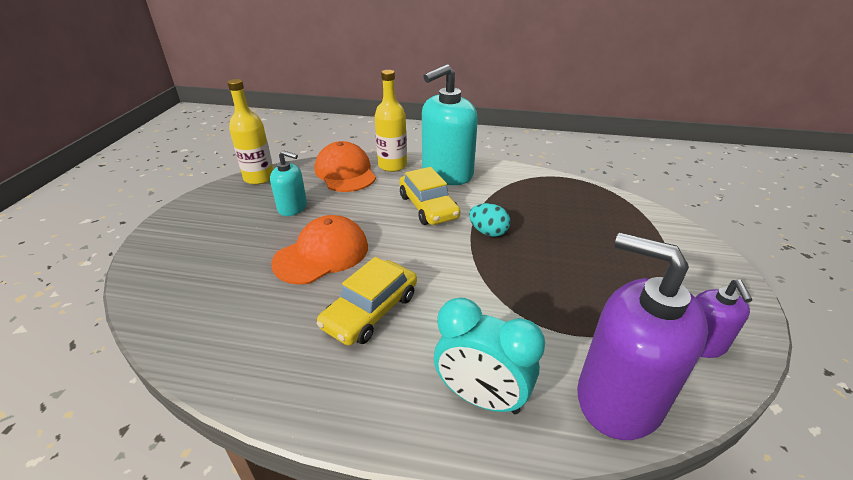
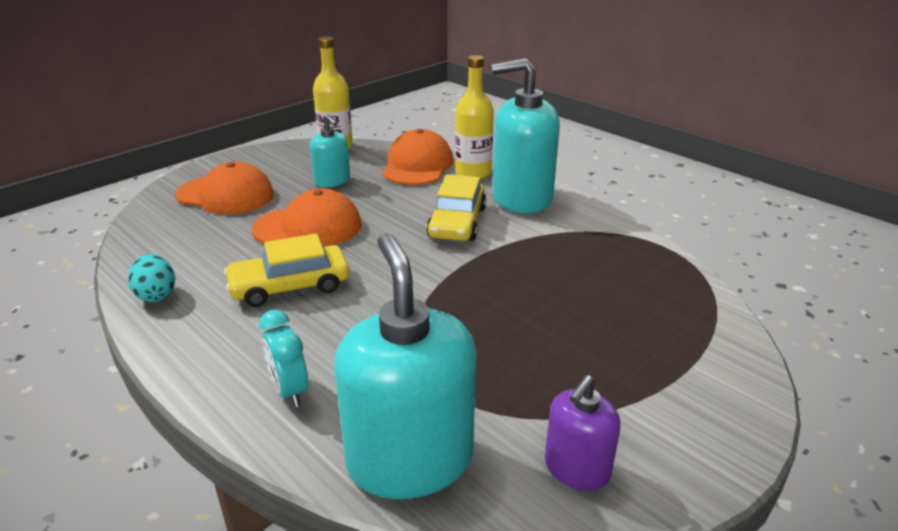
camera: 35 degrees right, 5 degrees down
(208, 255) = (225, 195): none -> orange cap
(481, 397) = (289, 390): turquoise clock -> turquoise clock, size x0.64
(488, 232) = (487, 267): turquoise egg -> turquoise egg (156, 295)
(619, 398) = (410, 459): purple soap dispenser -> turquoise soap dispenser

